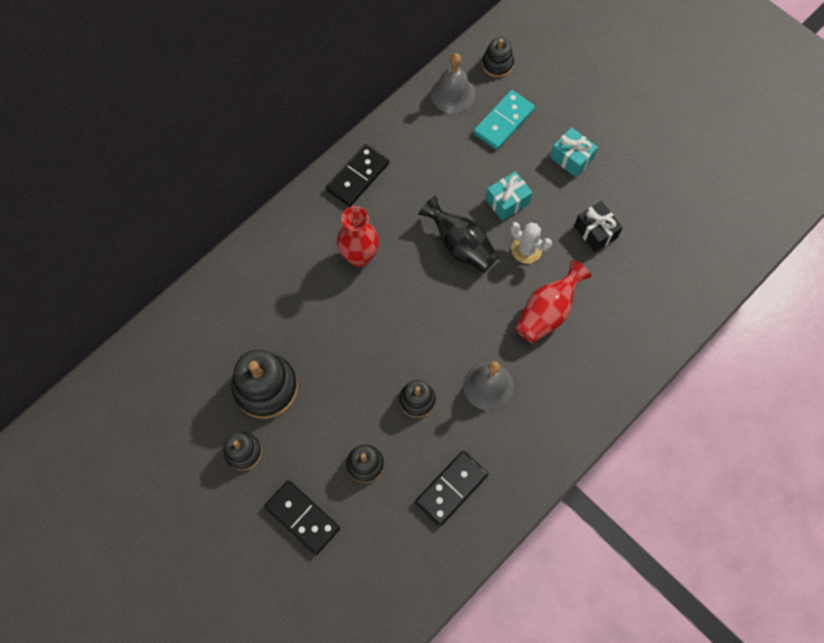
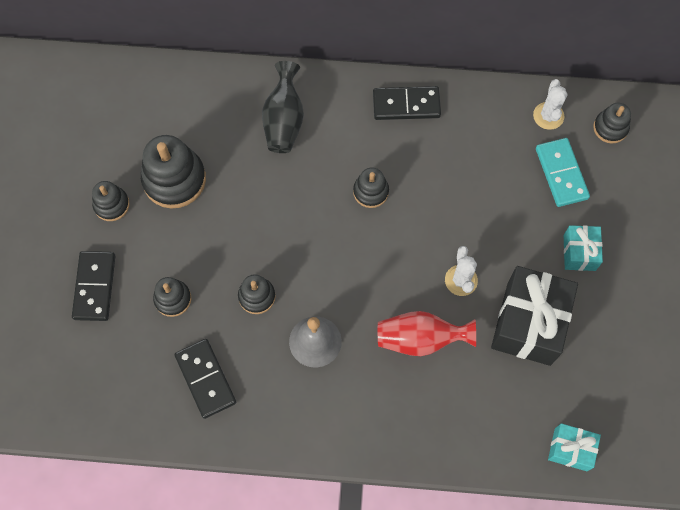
camera: 50 degrees right, 0 degrees up
(360, 256) = (340, 160): red vase -> none
(404, 255) = (371, 192): none -> black stacking toy
(451, 489) = (205, 379): black domino -> black domino turned 60 degrees clockwise
(453, 94) = (548, 116): grey bell -> white cactus
(460, 245) = (417, 227): black vase -> black vase (284, 120)
(503, 121) = (561, 173): turquoise domino -> turquoise domino turned 75 degrees clockwise
(507, 201) = (490, 232): turquoise gift -> turquoise gift (570, 449)
(595, 232) = (529, 323): black gift -> black gift, size x1.91

